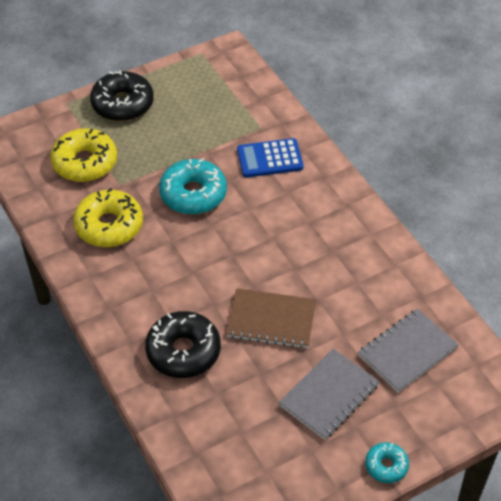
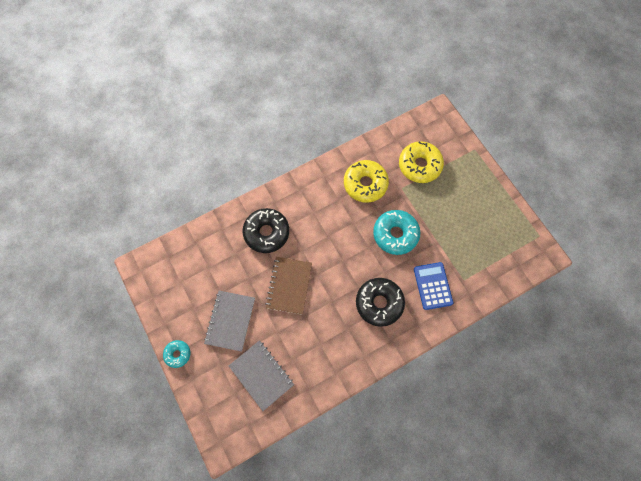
camera: 90 degrees right, 20 degrees up
(122, 104) = (478, 185): black donut -> black donut (379, 303)
(329, 395) = (230, 321): grey notebook -> grey notebook turned 60 degrees clockwise

